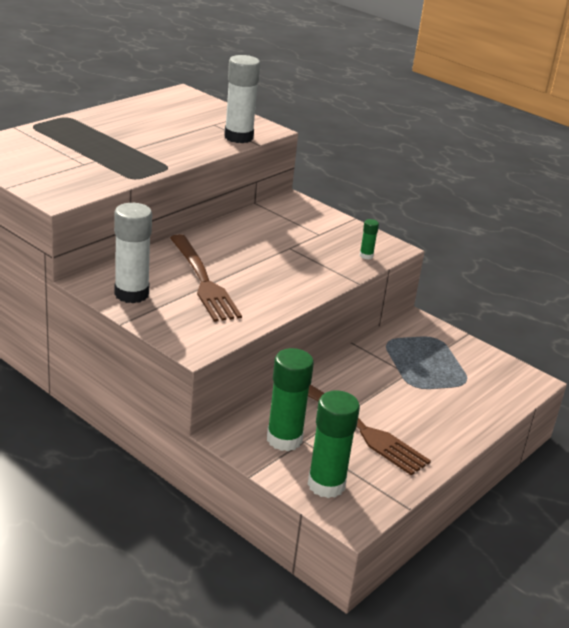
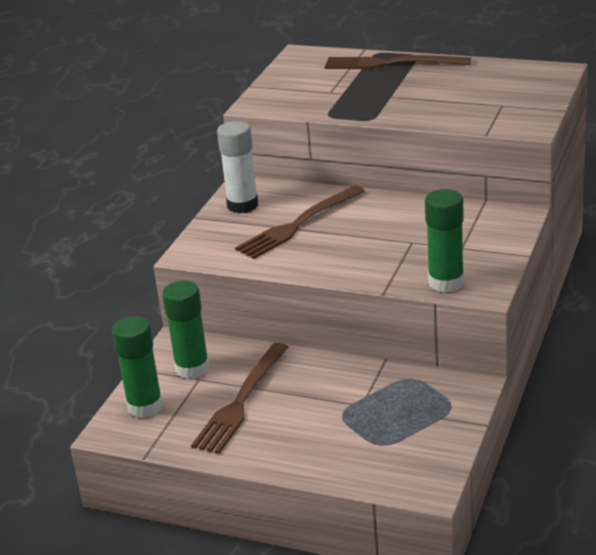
camera: 75 degrees right, 0 degrees up
(67, 128) = (391, 63): none -> brown fork
(238, 137) = (487, 123): white glue stick -> none
(366, 256) = (446, 282): green glue stick -> green glue stick, size x2.21

